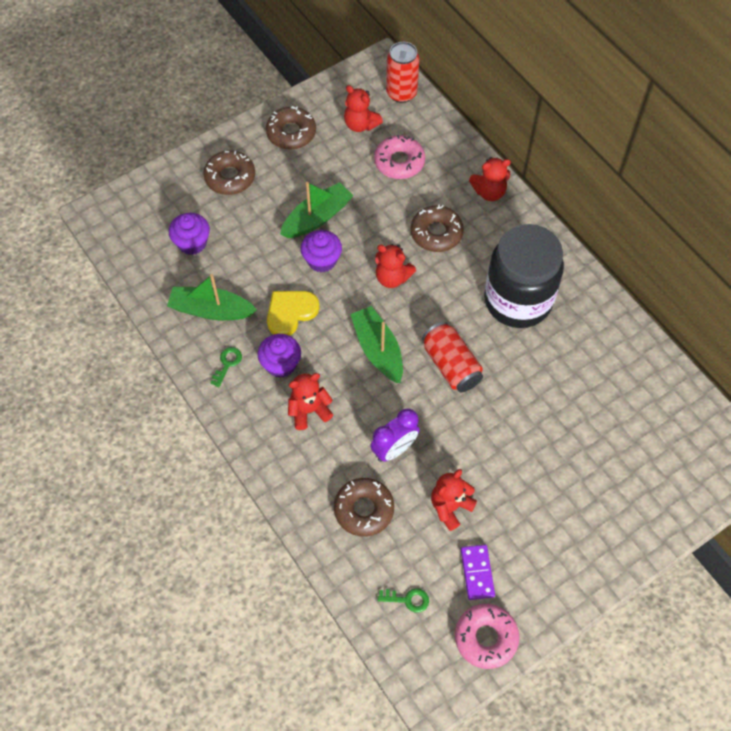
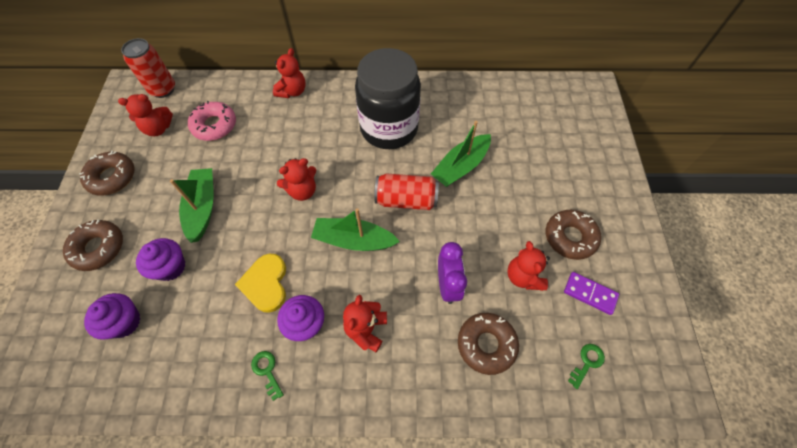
camera: 55 degrees left, 0 degrees up
(211, 310) = (203, 350): green boat -> green boat (460, 166)
(322, 260) = (242, 229): purple cupcake -> purple cupcake (170, 267)
(436, 233) = (293, 140): brown donut -> brown donut (570, 237)
(486, 638) = (649, 323): pink donut -> none

